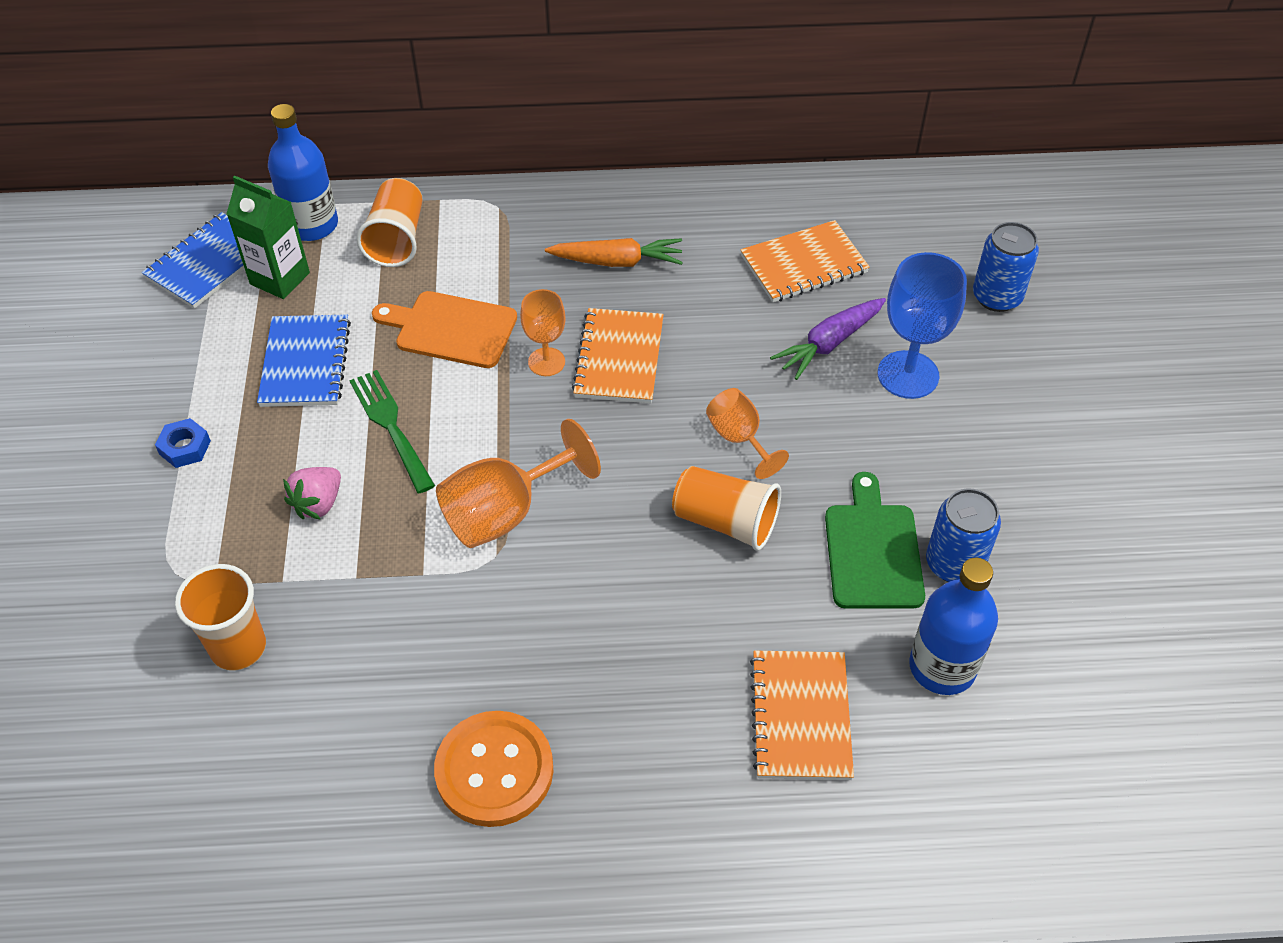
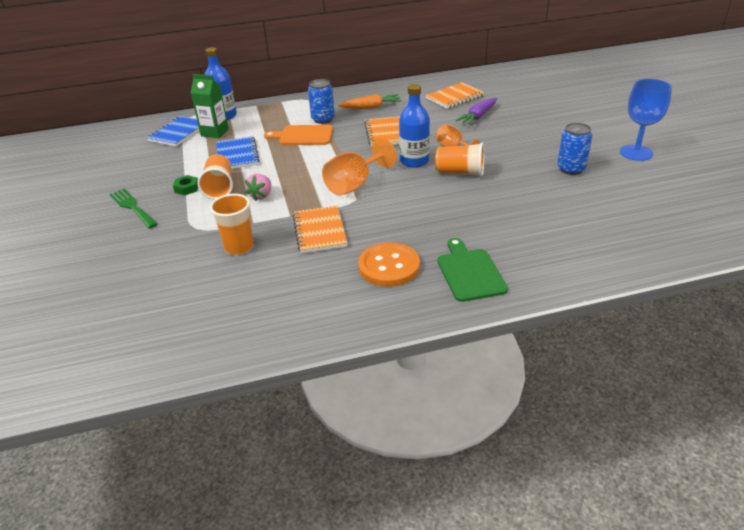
camera: 10 degrees left, 15 degrees down
(185, 447) = (187, 188): blue nut -> green nut
(390, 426) = (287, 167): green fork -> green fork (132, 207)
(396, 239) = (266, 114): orange cup -> orange cup (219, 188)
(546, 362) = (352, 139): orange goblet -> none
(800, 717) = (529, 225): orange notebook -> orange notebook (319, 231)
(872, 550) = (532, 170): green cutting board -> green cutting board (469, 272)
(908, 375) = (517, 120): blue goblet -> blue goblet (636, 153)
(942, 667) = (585, 199): blue bottle -> blue bottle (414, 161)
(996, 297) = (542, 95): blue can -> blue can (323, 119)

